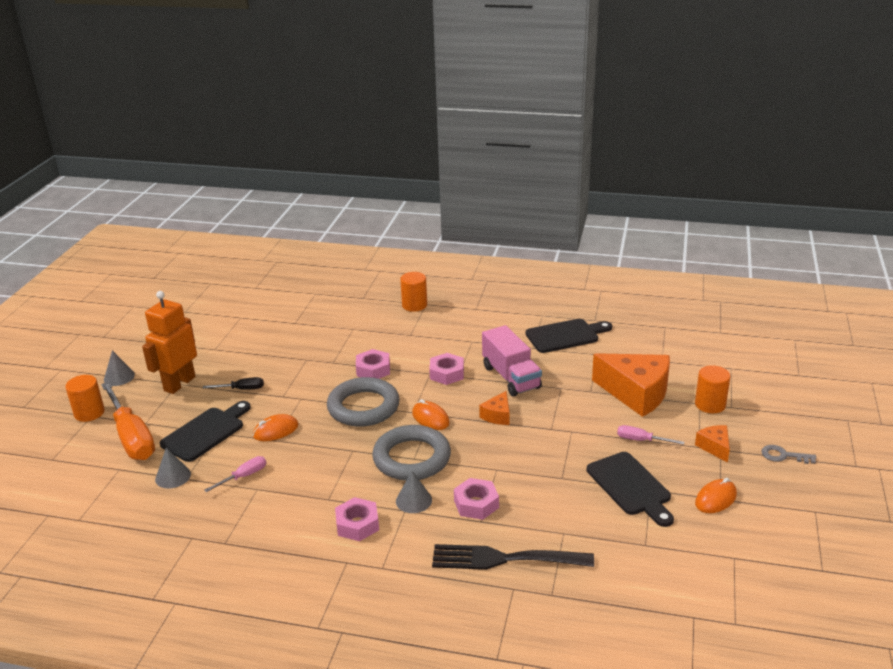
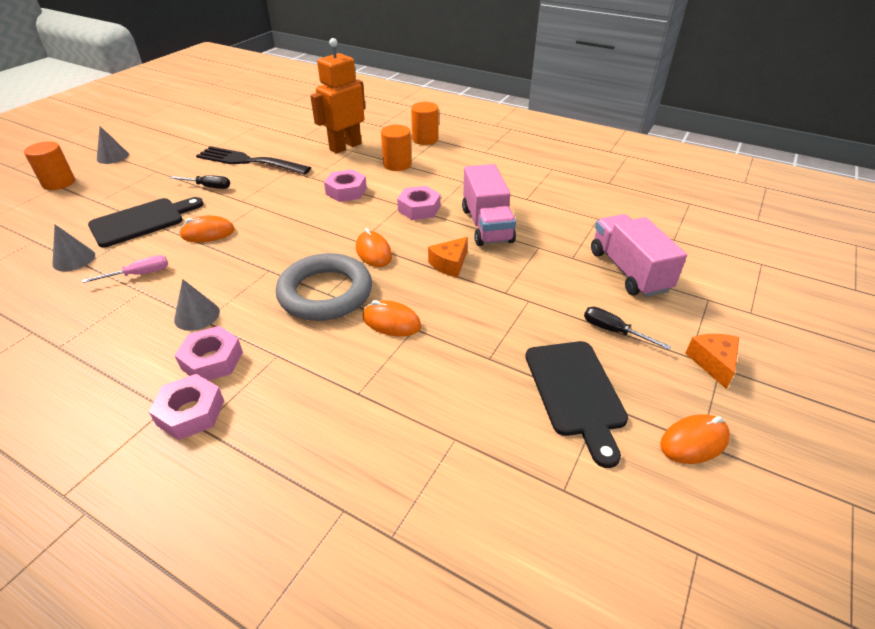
camera: 15 degrees right, 10 degrees up
(132, 437) = (73, 212): orange screwdriver -> none
(179, 384) = (157, 172): orange robot -> orange robot (345, 147)
(363, 407) = (311, 226): grey ring -> none
(413, 500) = (295, 345): grey cone -> grey cone (197, 315)
(476, 504) = (365, 368): pink nut -> pink nut (191, 412)
(477, 468) = (391, 322): none -> orange mouse
(504, 559) = (356, 458): black fork -> black fork (248, 161)
(565, 335) = (568, 193): black cutting board -> none
(636, 393) = (628, 271): orange cheese -> pink truck
(641, 440) = (613, 331): pink screwdriver -> black screwdriver
(710, 404) = (721, 303): orange cylinder -> orange cylinder (397, 164)
(783, 456) = (814, 398): grey key -> none

